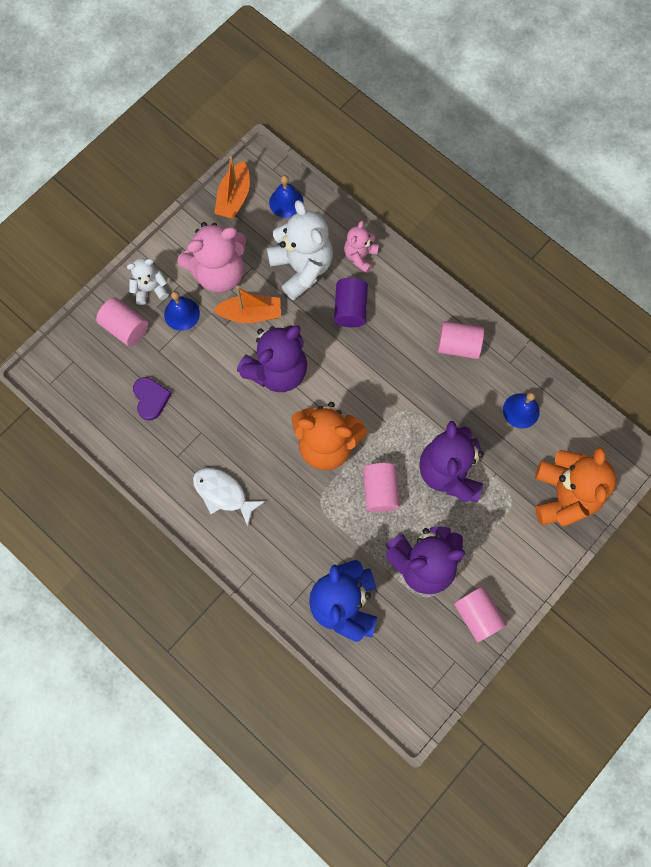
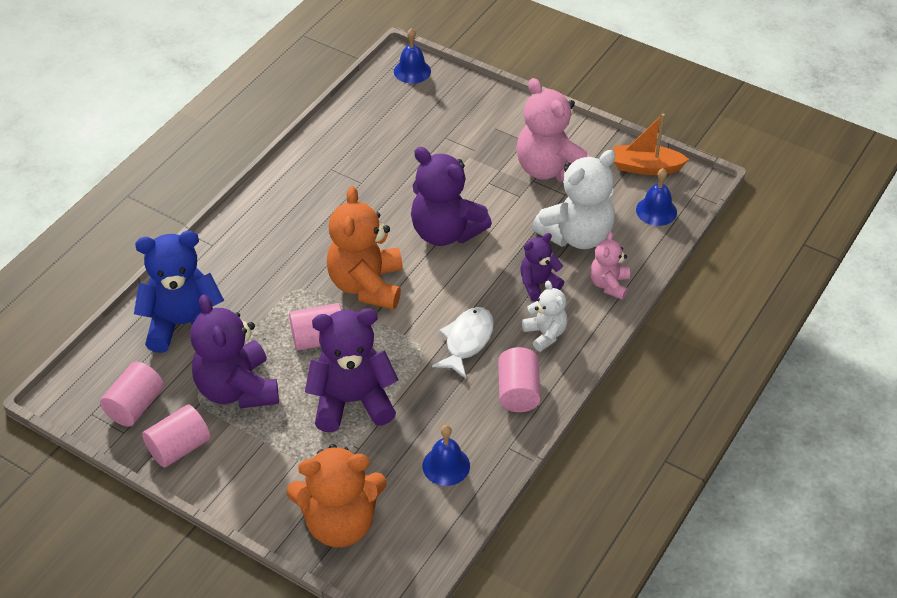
camera: 80 degrees right, 25 degrees down
(125, 328) = (465, 109): pink cylinder -> pink cylinder (135, 406)
(150, 289) = (514, 120): white teddy bear -> white teddy bear (545, 334)
(151, 399) = (391, 140): purple heart -> none
(182, 314) = (492, 148): blue bell -> blue bell (412, 71)
(223, 493) = (296, 209): white fish -> white fish (467, 341)
(250, 314) = (507, 201): orange boat -> none
(350, 309) = (538, 284): purple cylinder -> purple teddy bear
(360, 256) = (609, 284): pink teddy bear -> pink teddy bear turned 90 degrees counterclockwise

